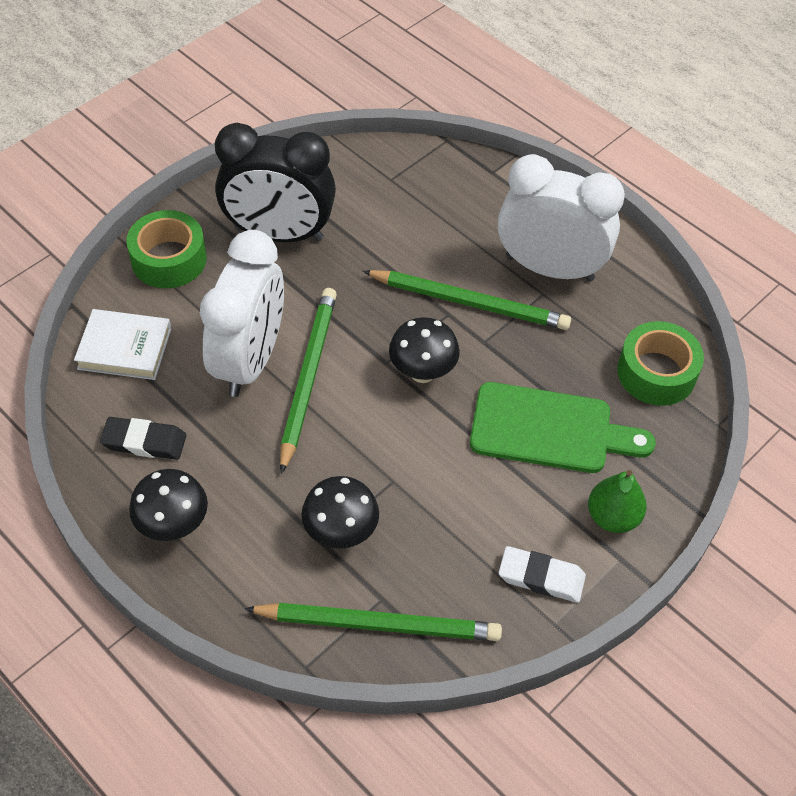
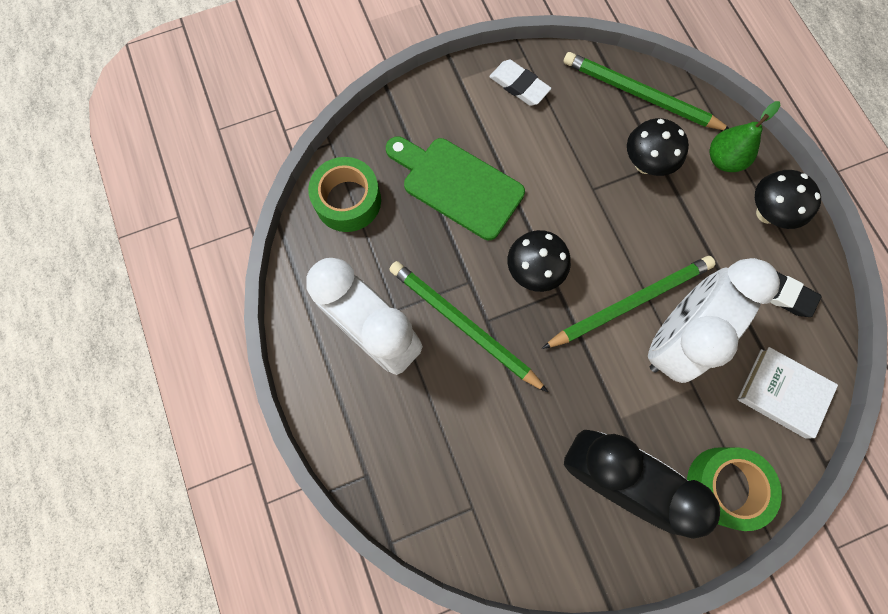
camera: 155 degrees left, 20 degrees up
(307, 377) = (630, 302): green pencil -> green pencil turned 150 degrees counterclockwise
(612, 517) = (448, 106): green pear -> green pear (723, 160)

